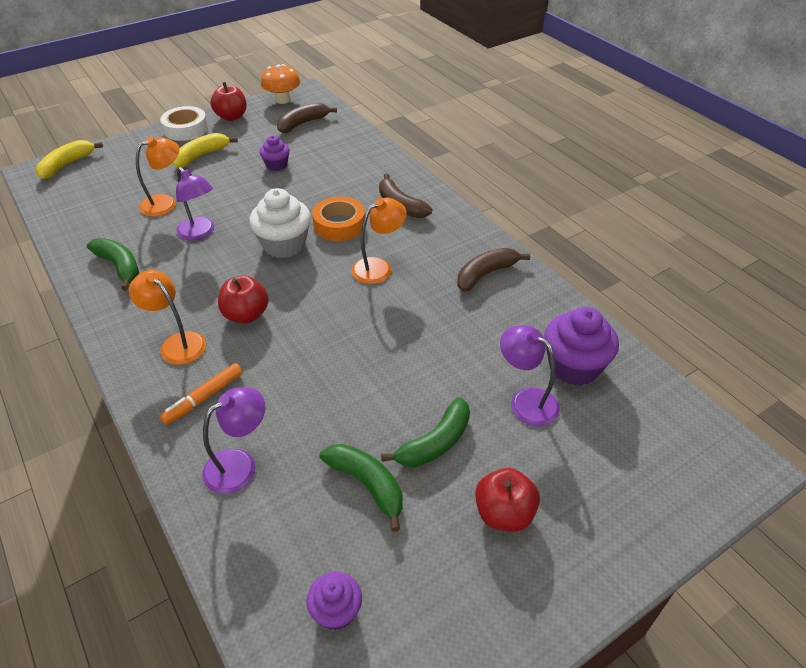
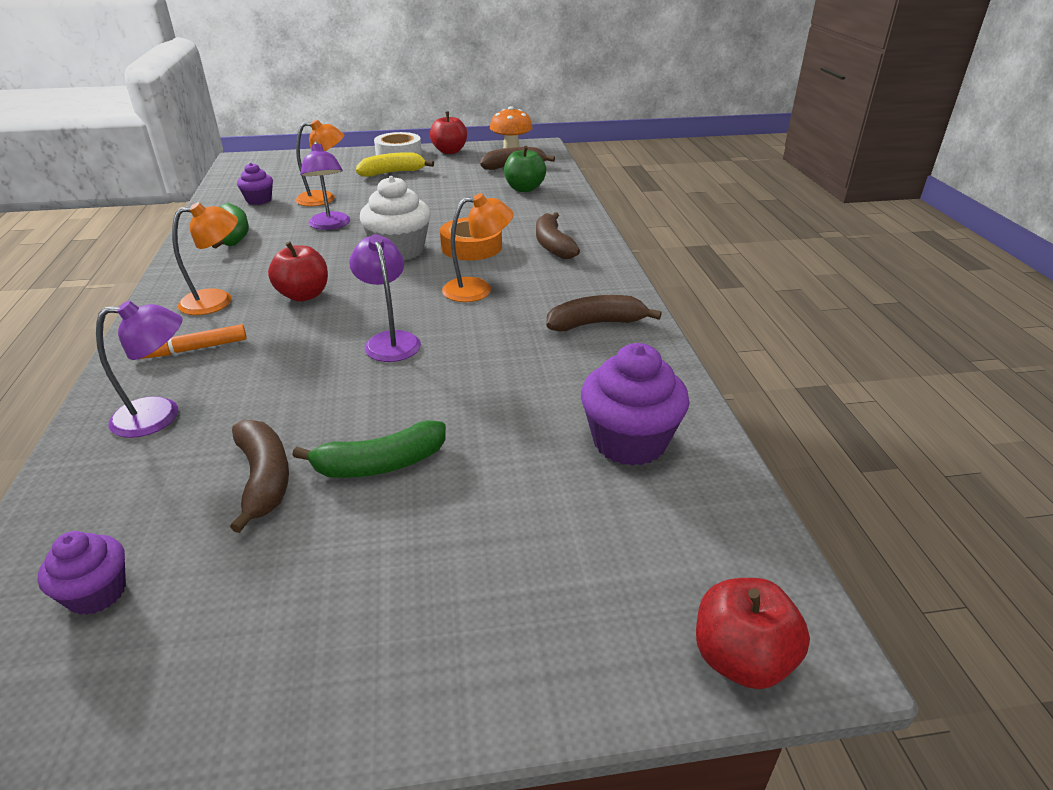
camera: 25 degrees right, 10 degrees down
(67, 165) = (272, 159): yellow banana -> none
(177, 343) = (217, 301): orange lamp -> orange lamp turned 90 degrees clockwise
(276, 165) = (455, 191): purple cupcake -> purple cupcake (259, 200)
(332, 148) = (524, 189): none -> green apple
(367, 485) = (264, 479): green banana -> brown banana
(504, 513) = (390, 569): red apple -> red apple (741, 658)
(525, 401) = (532, 458): purple lamp -> purple lamp (390, 340)

